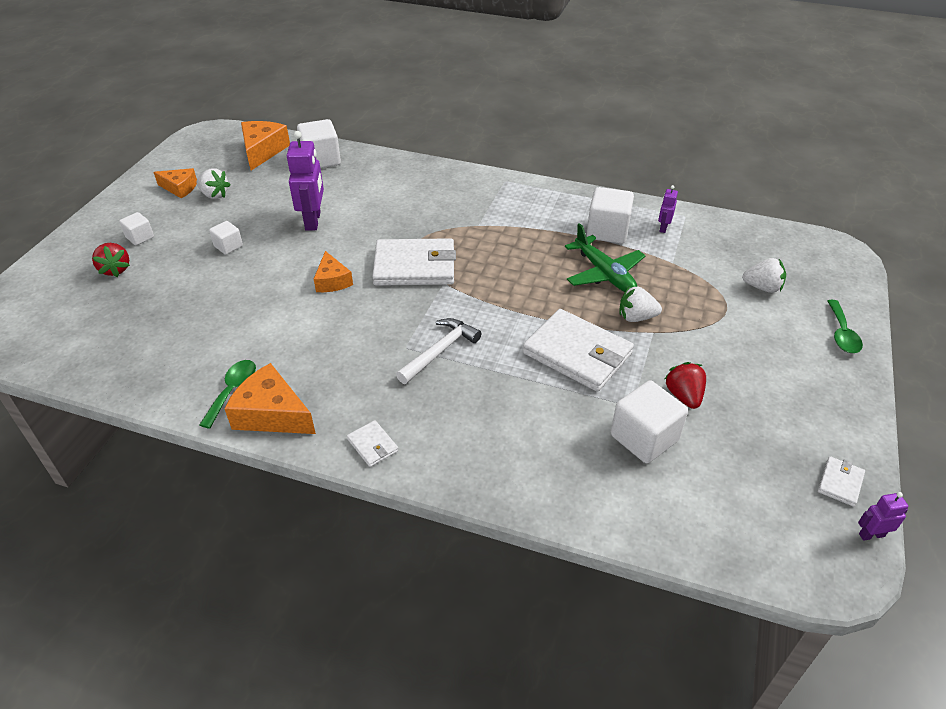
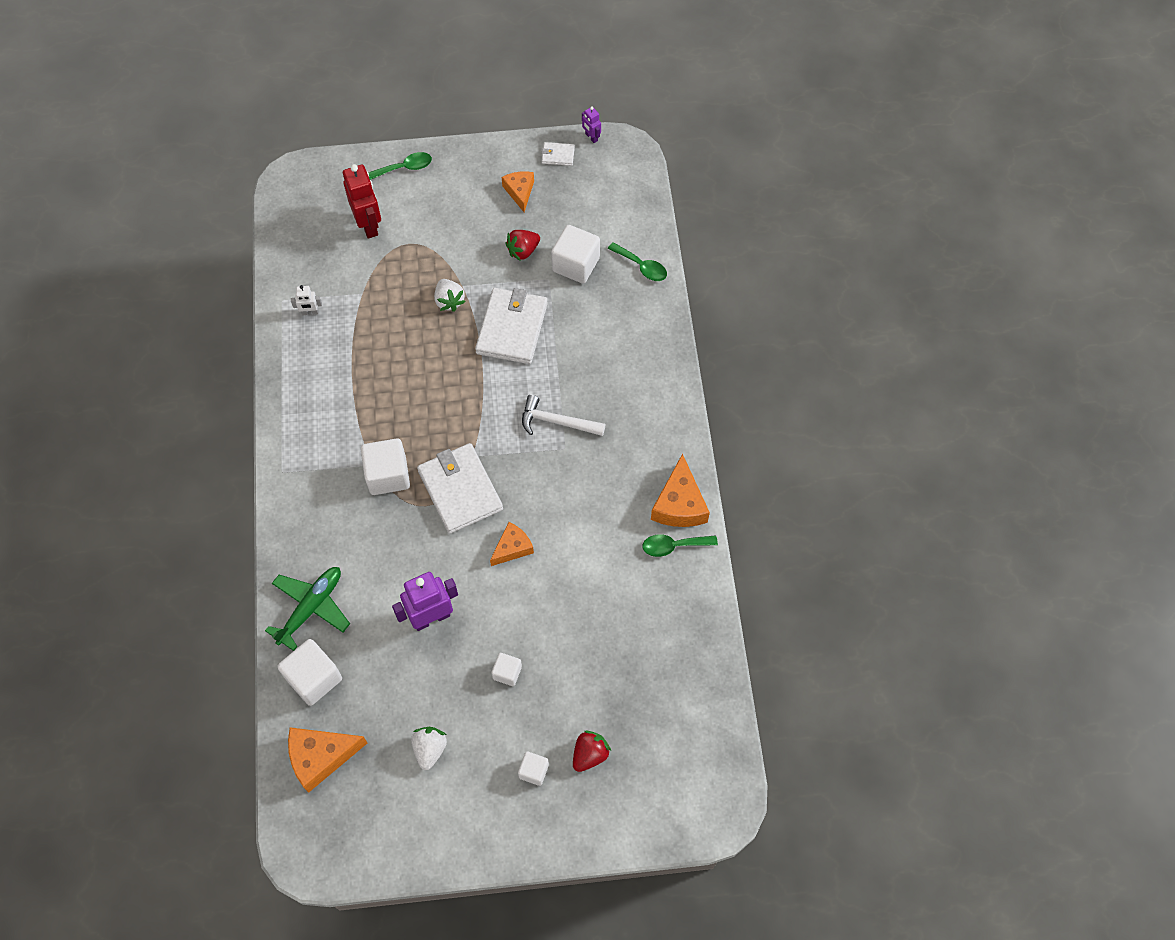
camera: 115 degrees left, 20 degrees up
(180, 188) = (433, 797): orange cheese -> orange cheese (520, 192)
(372, 445) = (670, 422): white wallet -> none
(604, 274) = (401, 339): green plane -> green plane (311, 607)
(607, 231) = (335, 354): white cube -> white cube (388, 475)
(613, 506) = (641, 266): none -> green spoon
(663, 228) = (310, 312): purple robot -> white robot
(762, 287) = (369, 225): white strawberry -> red robot

